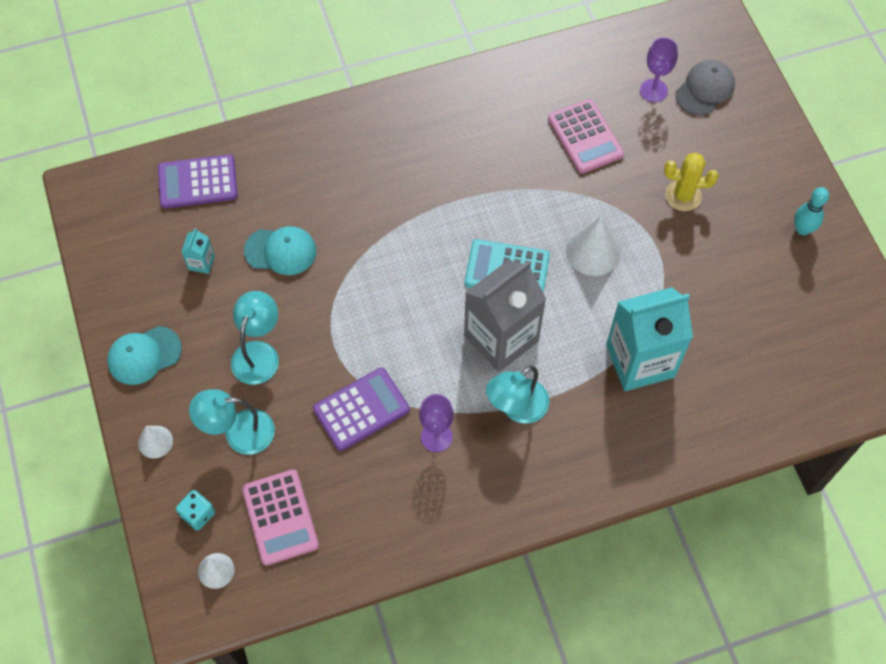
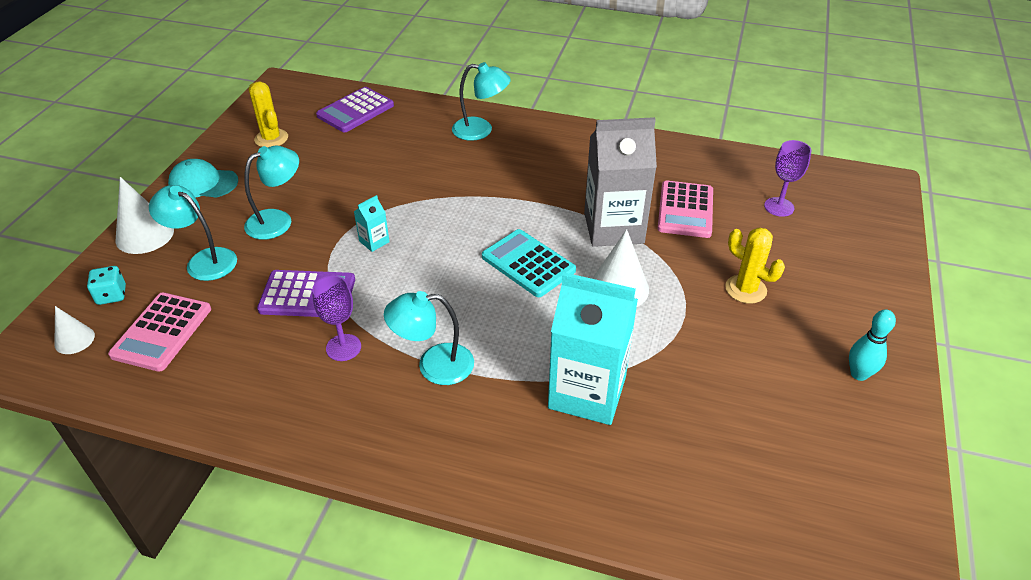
camera: 35 degrees right, 20 degrees down
(151, 265) = (271, 138): none -> yellow cactus
(155, 442) = (145, 235): white cone -> white cone, size x1.69
(198, 182) = (355, 110): purple calculator -> purple calculator turned 75 degrees counterclockwise
(201, 263) = (304, 152): turquoise carton -> turquoise carton (374, 241)
(281, 251) = (365, 171): turquoise cap -> none
(341, 140) = (481, 130): none -> turquoise lamp
(501, 338) = (474, 307): grey carton -> grey carton (613, 228)
(705, 89) = (832, 226): grey cap -> none

